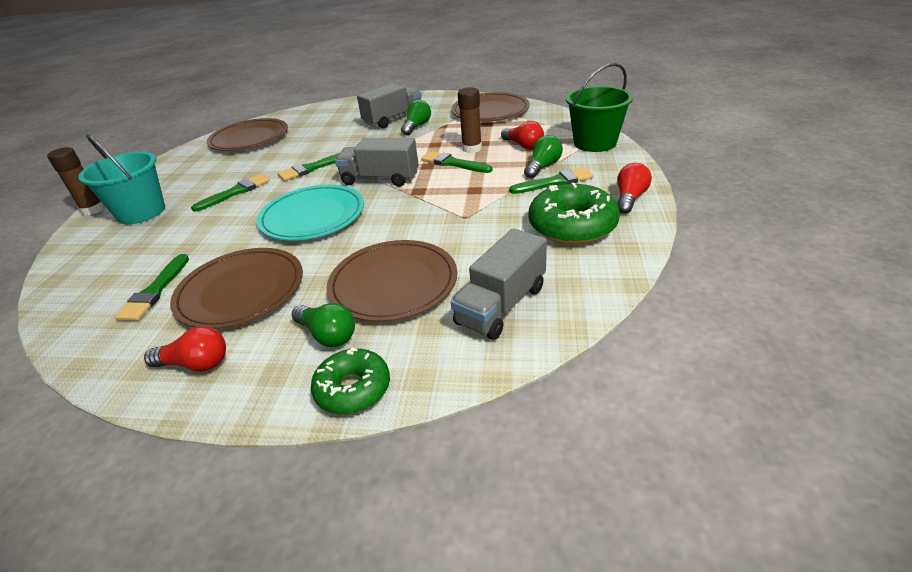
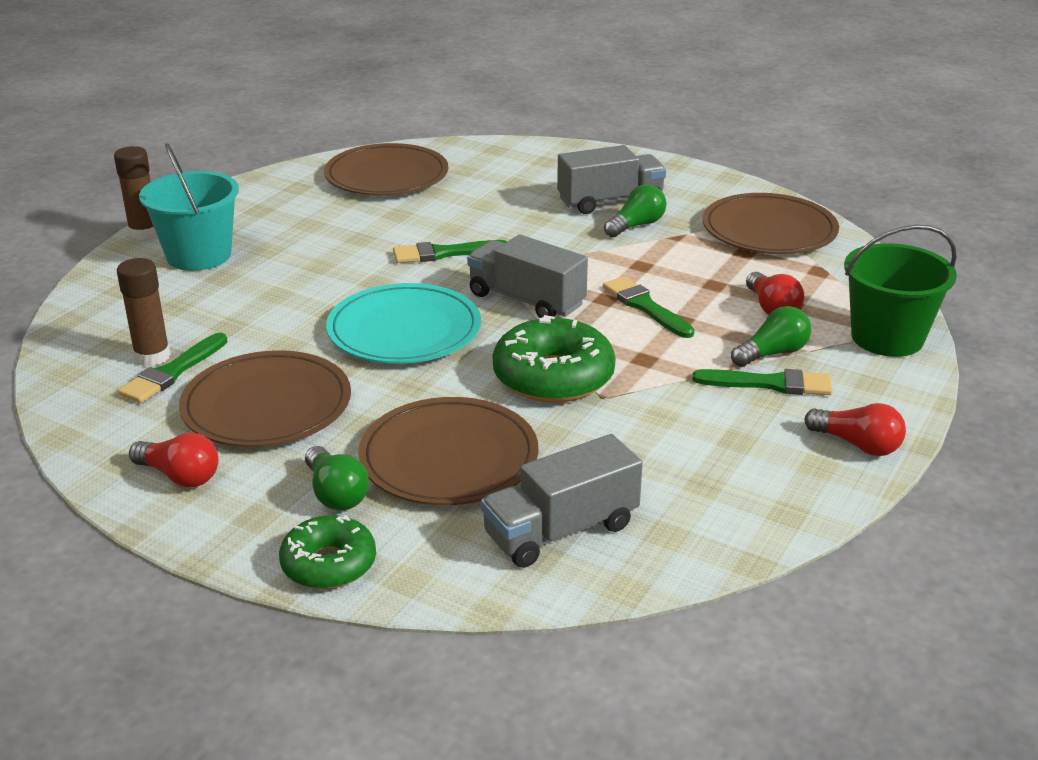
camera: 20 degrees right, 5 degrees down
(235, 192) = (325, 261): green brush -> none
(472, 148) = (690, 290): brown glue stick -> brown glue stick (152, 356)
(572, 226) = (738, 458): green donut -> green donut (553, 377)
(630, 198) = (857, 445): red light bulb -> red light bulb turned 75 degrees clockwise

